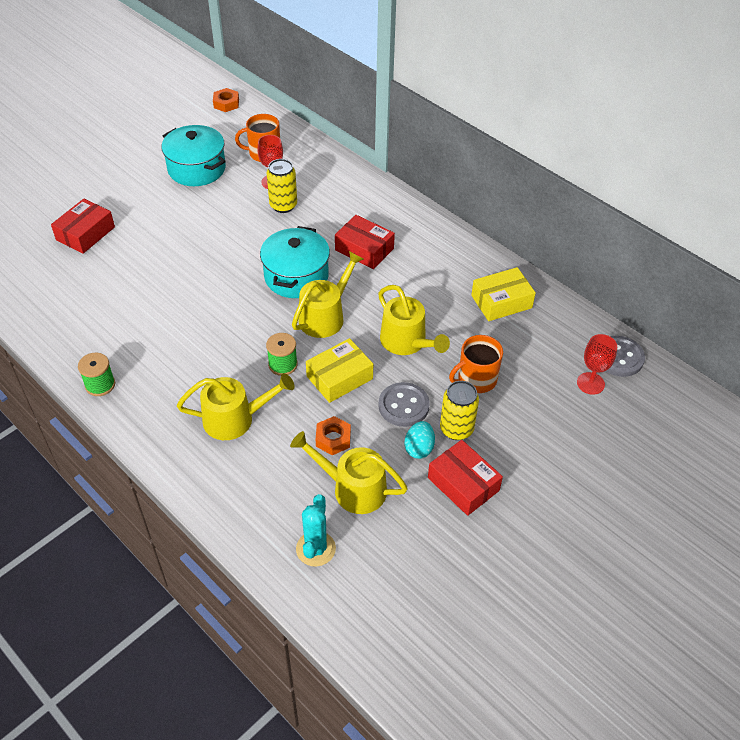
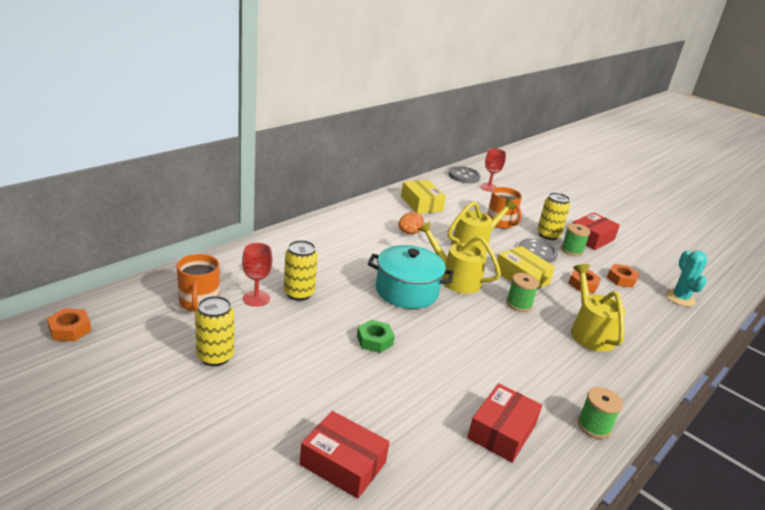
camera: 95 degrees left, 20 degrees down
(197, 169) = (215, 356): turquoise pot -> yellow can
(217, 252) = (374, 340): none -> green nut
(315, 549) = (680, 298): turquoise cactus -> turquoise cactus turned 75 degrees clockwise
(353, 488) = (621, 279): yellow watering can -> orange nut
(364, 249) = (366, 253): red box -> red box (502, 431)
(419, 285) = (409, 233): none -> orange egg
(419, 448) = (572, 250): turquoise egg -> green spool

